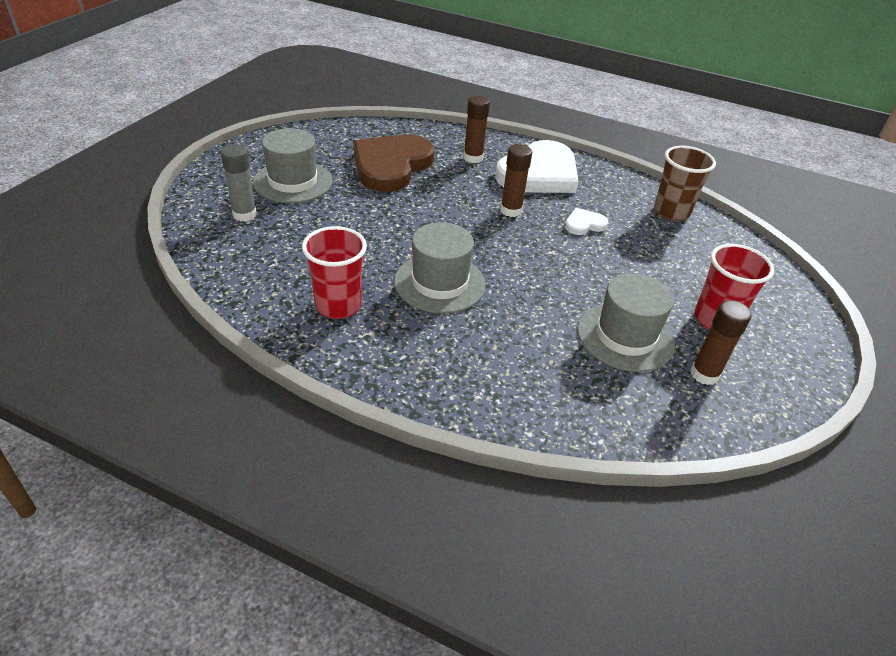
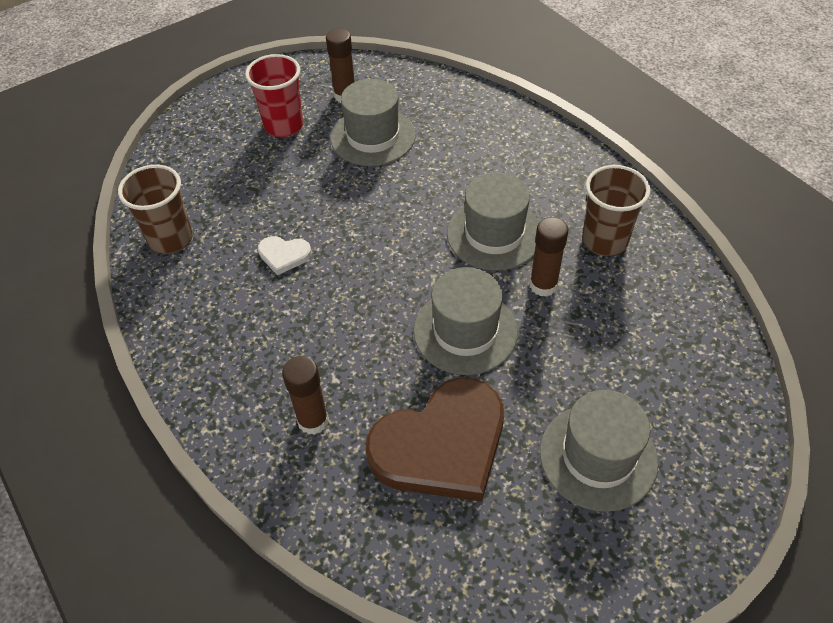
camera: 145 degrees left, 10 degrees up
(244, 214) = (678, 407): grey glue stick -> none
(338, 306) = (604, 241): red cup -> brown cup
(416, 216) = (465, 331): none -> grey hat
(511, 210) = (346, 302): brown glue stick -> brown glue stick (543, 285)
(539, 174) = (253, 354): white heart -> none

